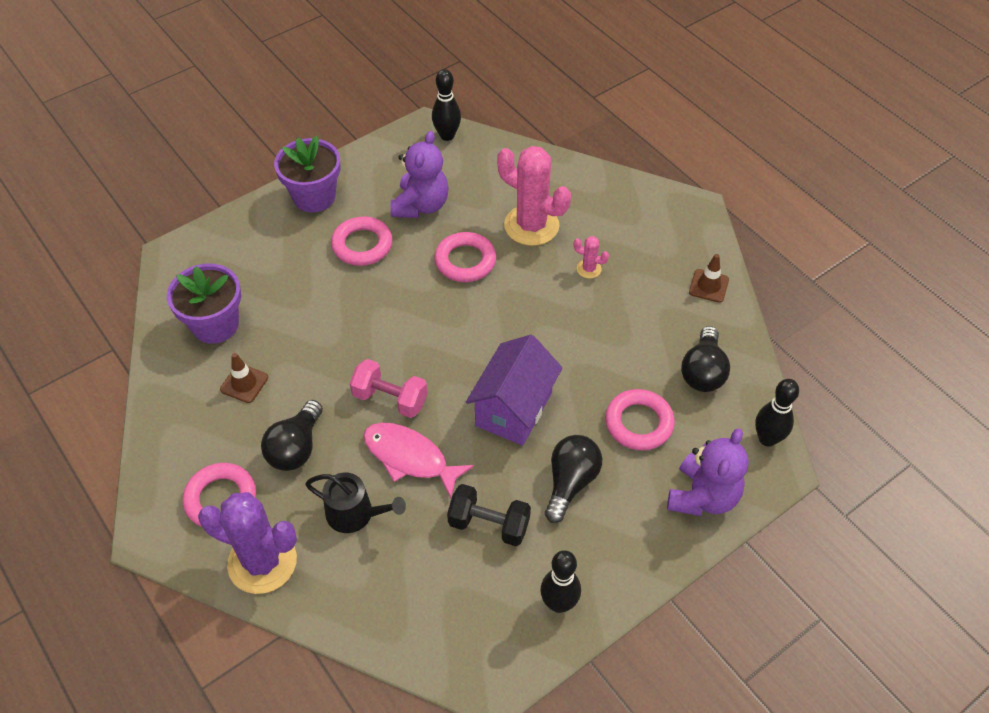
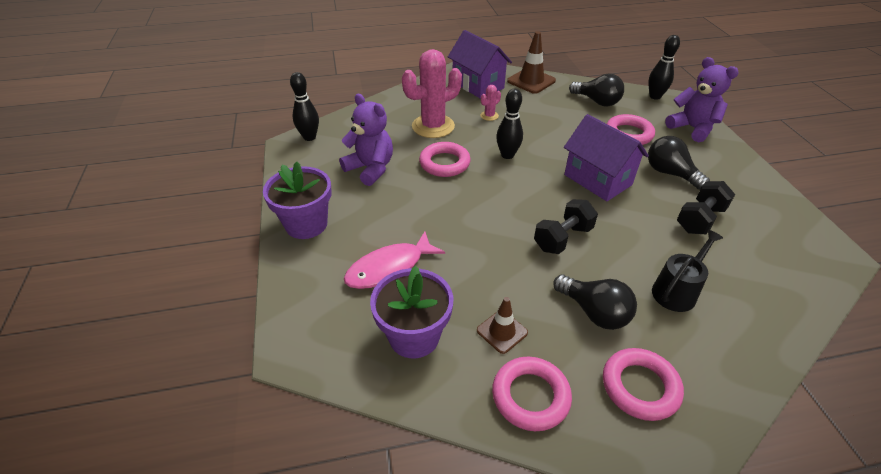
camera: 65 degrees left, 10 degrees down
(262, 562) = (721, 371): purple cactus -> none
(362, 245) = (387, 210): pink ring -> pink ring (530, 396)
(390, 399) = (562, 238): pink dumbbell -> black dumbbell
(410, 458) = (627, 243): pink fish -> pink fish (389, 268)
(559, 603) = (771, 206): black bowling pin -> black bowling pin (507, 155)
(656, 234) = (478, 85): none -> purple house
(708, 286) = (531, 81): brown traffic cone -> brown traffic cone, size x1.62

